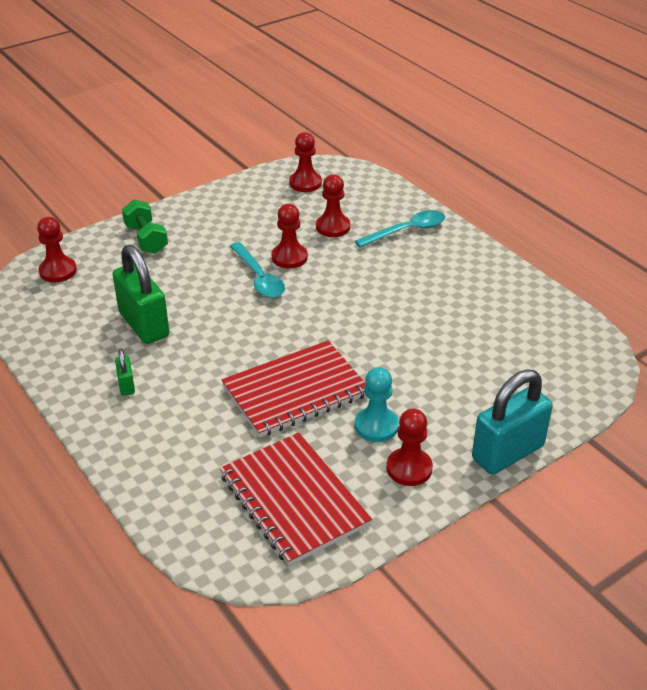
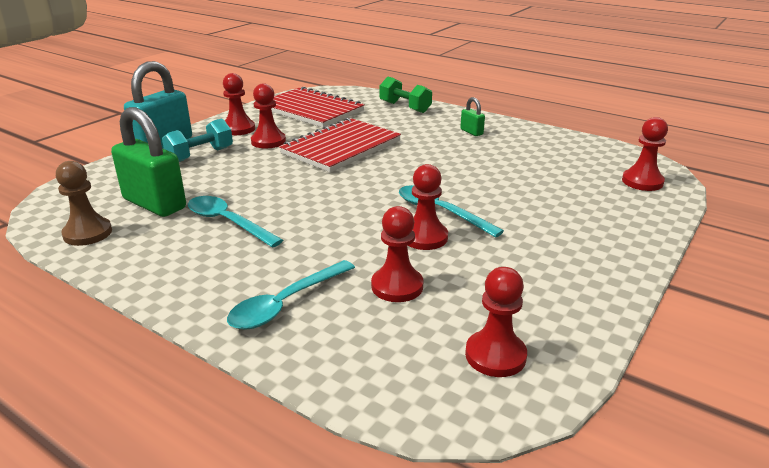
camera: 160 degrees right, 10 degrees down
(144, 325) = (505, 161): green padlock -> green padlock (154, 204)
(146, 239) = (608, 224): green dumbbell -> green dumbbell (405, 107)
(376, 426) = (268, 141): turquoise pawn -> red pawn
(438, 305) = (227, 222): none -> turquoise spoon
(461, 415) = (200, 155): none -> turquoise dumbbell
(554, 319) = (88, 233): none -> brown pawn

